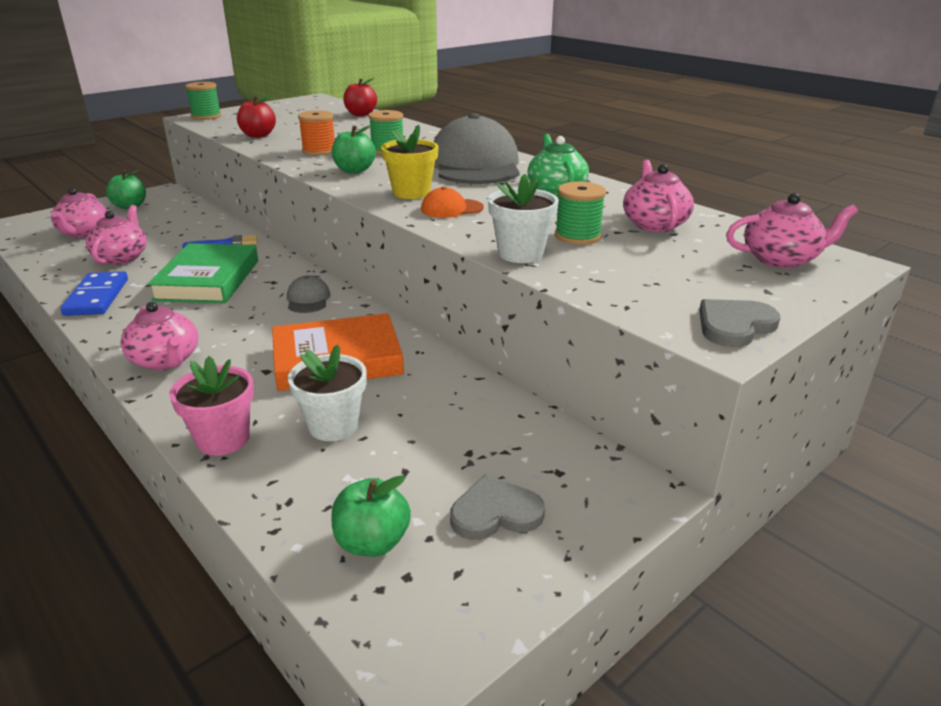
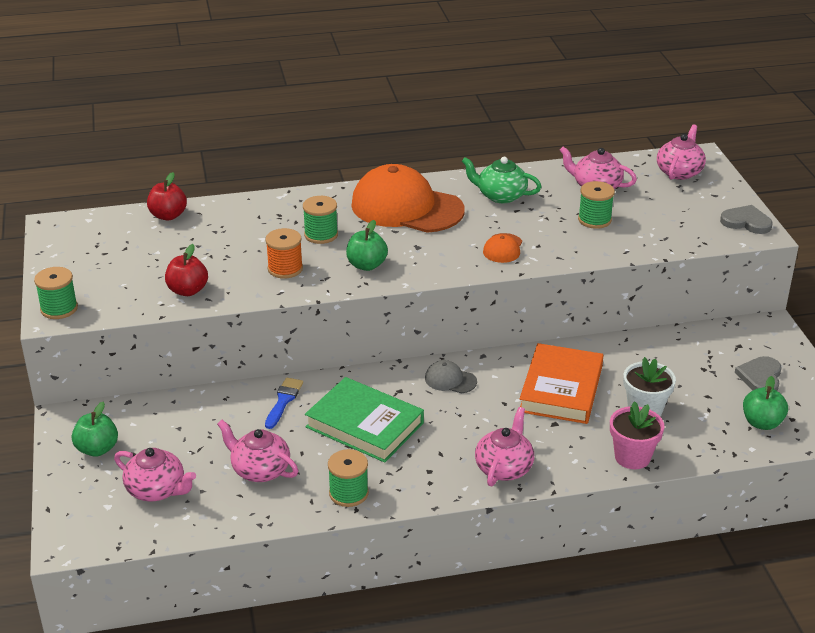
camera: 60 degrees left, 5 degrees up
(97, 297) = (348, 493): blue domino -> green spool
(166, 360) = (504, 468): pink teapot -> pink teapot turned 60 degrees counterclockwise
(411, 193) = (451, 254): yellow flower pot -> none
(475, 165) = (406, 207): grey cap -> orange cap
(520, 254) = (607, 249): white flower pot -> none
(734, 326) = (746, 222): grey heart -> grey heart turned 120 degrees clockwise

